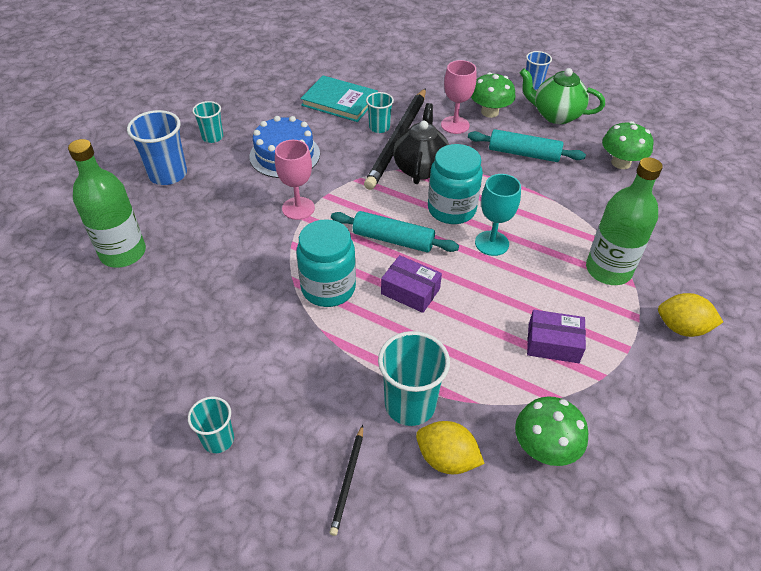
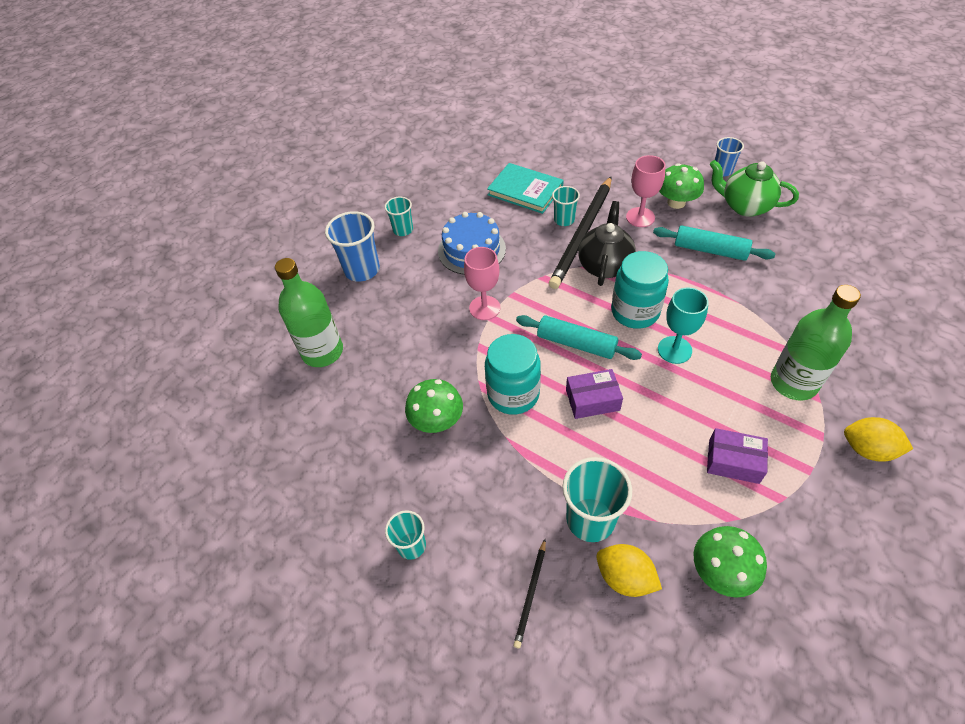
camera: 10 degrees right, 5 degrees up
(410, 291) = (592, 400): purple box -> purple box turned 45 degrees counterclockwise
(621, 163) = (812, 261): green mushroom -> green mushroom (437, 420)

